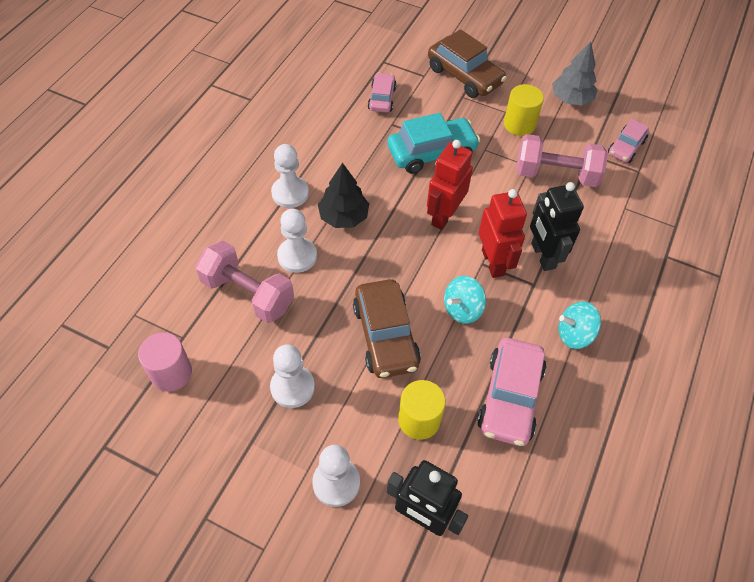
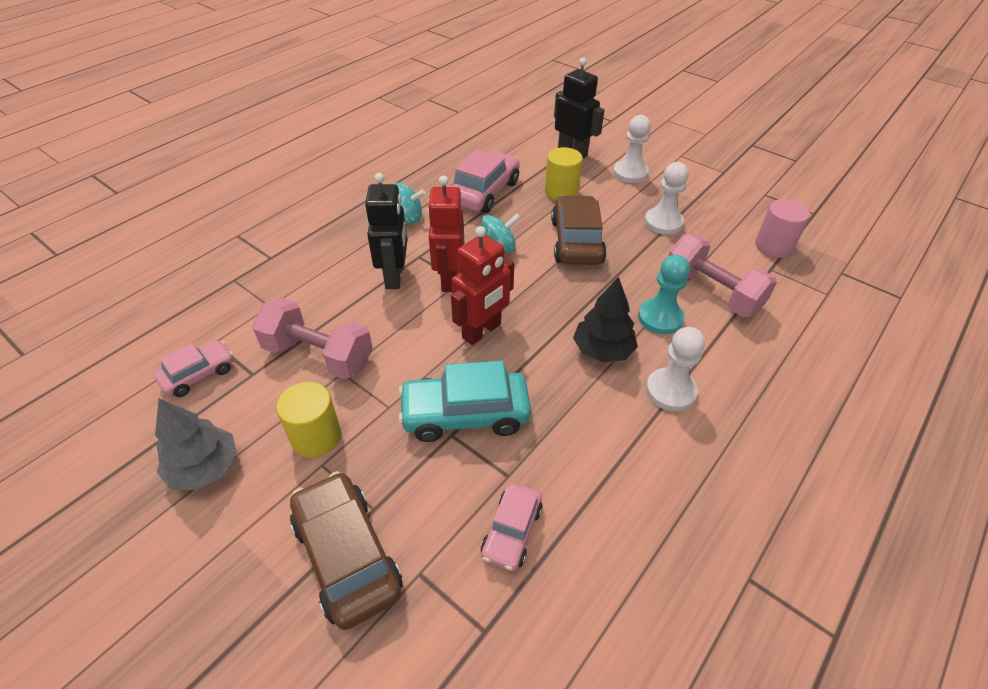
camera: 165 degrees left, 10 degrees down
(297, 256) = (660, 318): white pawn -> turquoise pawn

